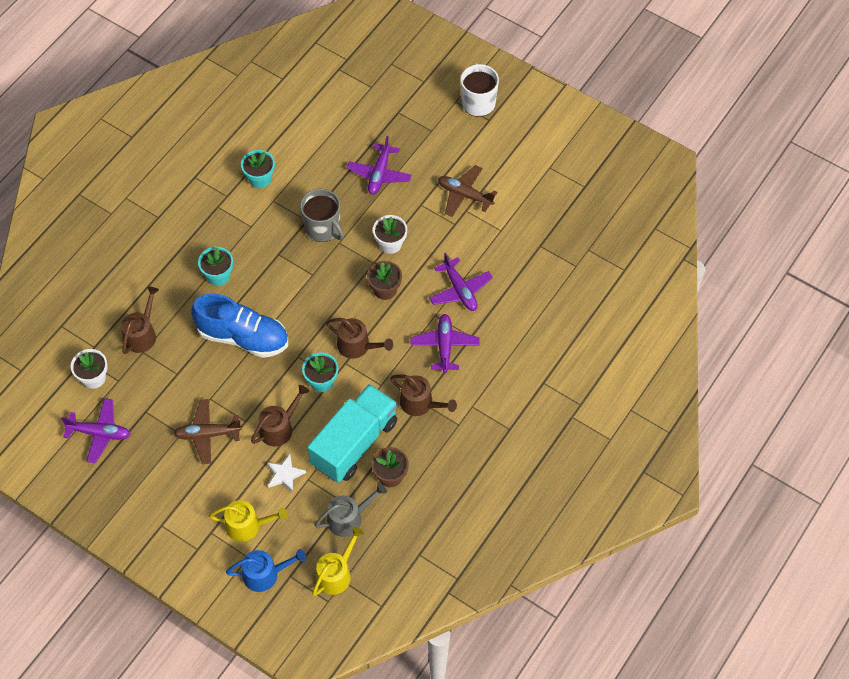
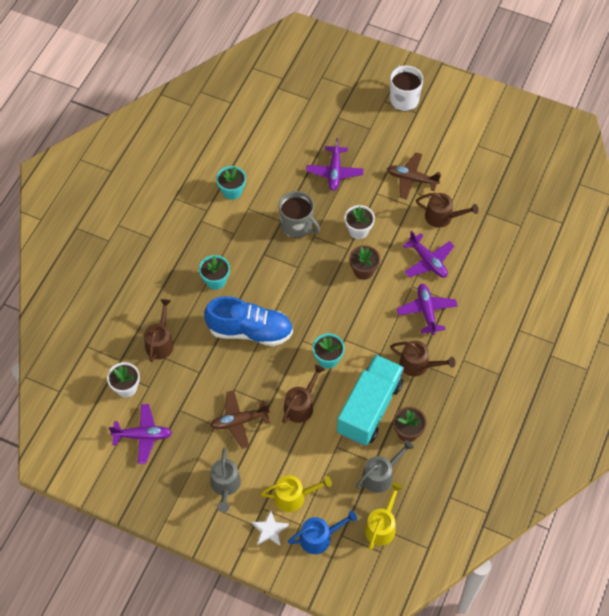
camera: 10 degrees left, 0 degrees up
(176, 501) = (225, 485): none -> grey watering can
(285, 474) = (315, 446): white star -> white star (269, 530)
(357, 346) = (351, 323): brown watering can -> brown watering can (442, 217)

